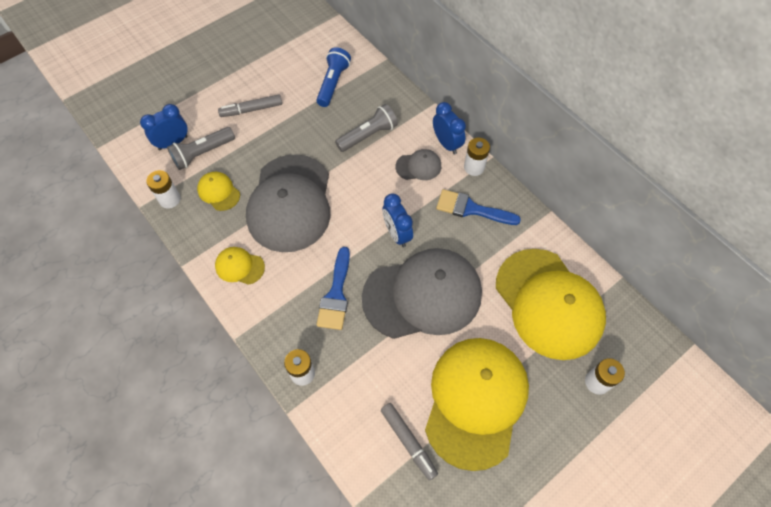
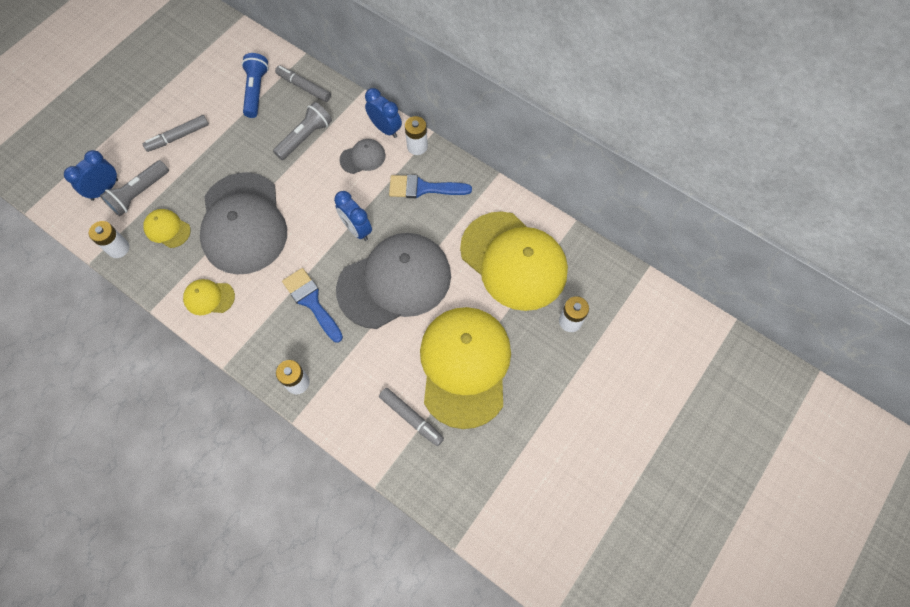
camera: 15 degrees left, 5 degrees up
(336, 295) = (311, 301): blue brush -> blue brush turned 150 degrees clockwise
(378, 89) = (304, 87): none -> grey marker

